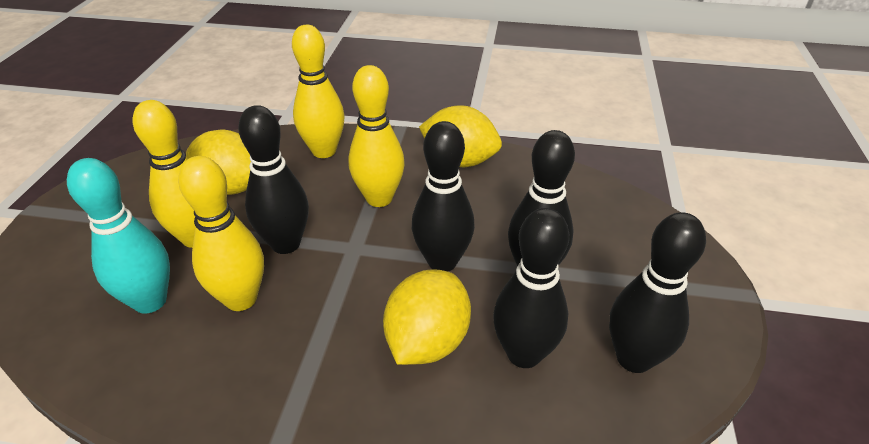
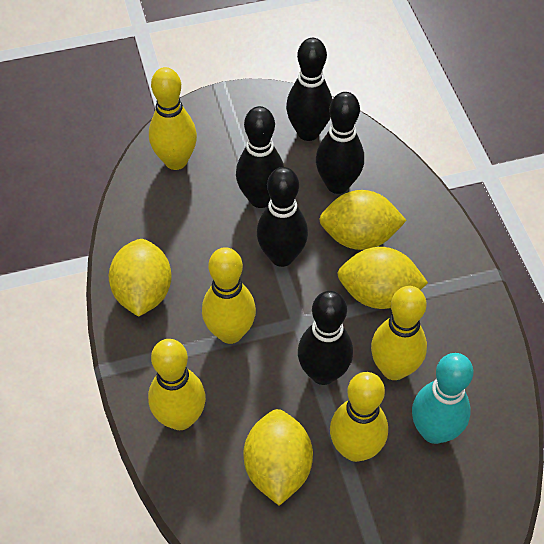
camera: 115 degrees left, 15 degrees up
(336, 325) = (378, 294): none -> yellow lemon
(619, 221) = (176, 161): none -> yellow bowling pin

